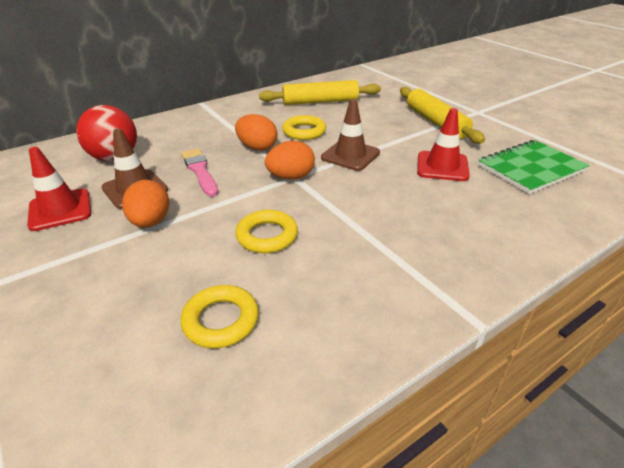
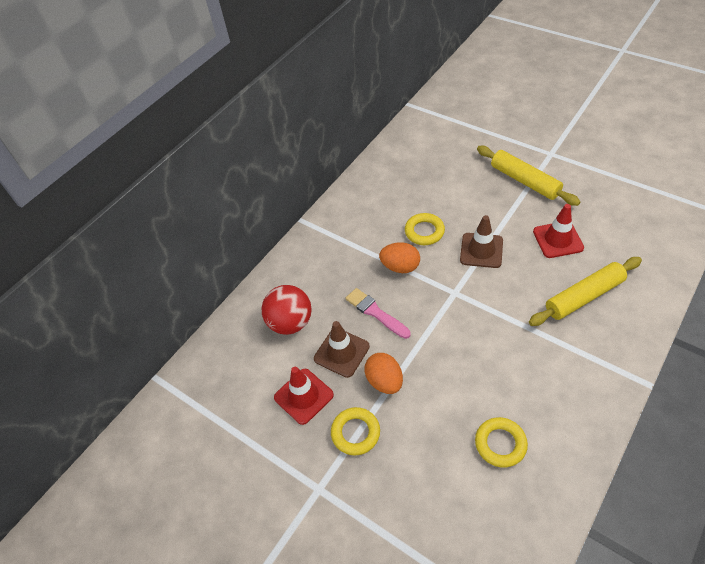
camera: 15 degrees left, 15 degrees up
(267, 236) = (478, 362): yellow ring -> yellow ring (355, 433)
(291, 177) = (452, 294): orange egg -> none
(320, 101) = (409, 182): yellow rolling pin -> yellow rolling pin (584, 296)
(531, 168) = (622, 219): green notebook -> none

